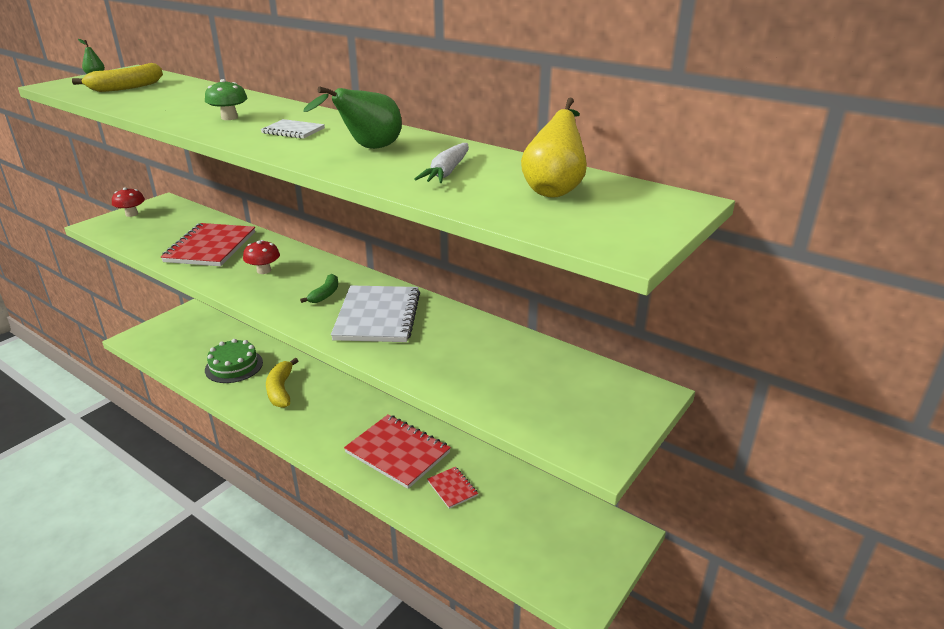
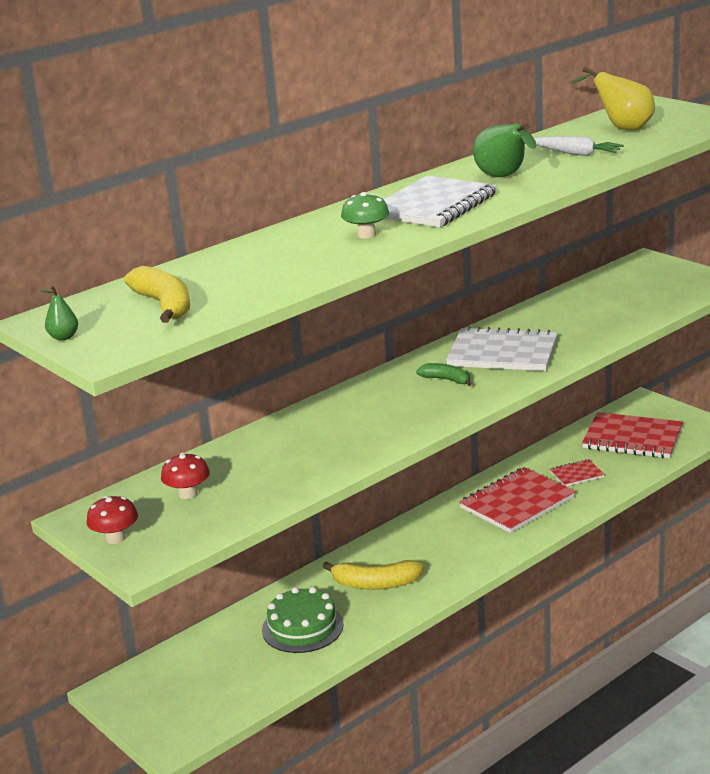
camera: 75 degrees left, 5 degrees down
(210, 247) = (284, 458): red notebook -> red notebook (632, 438)
(264, 270) = (372, 417): red mushroom -> red mushroom (188, 494)
(293, 131) = (433, 205): white notebook -> white notebook, size x2.05

